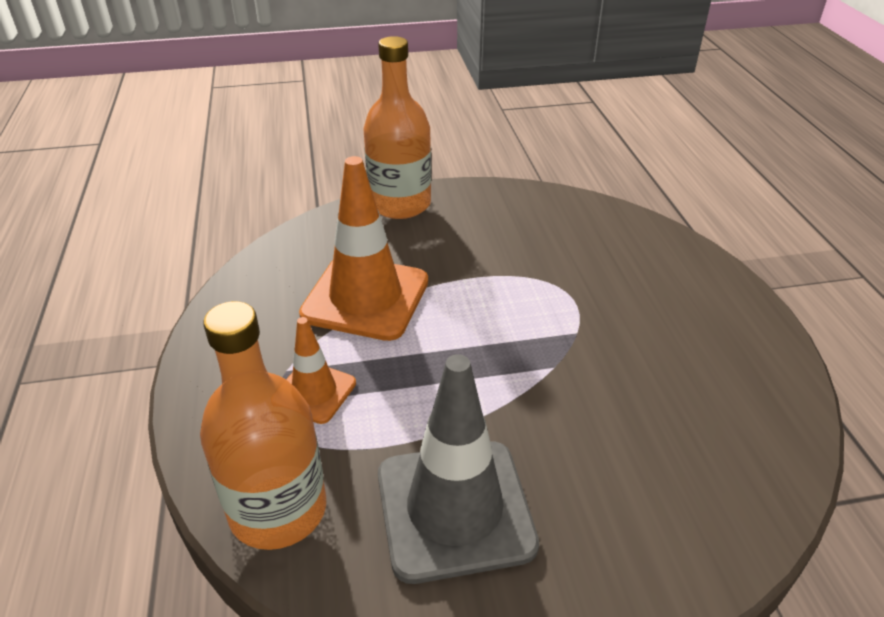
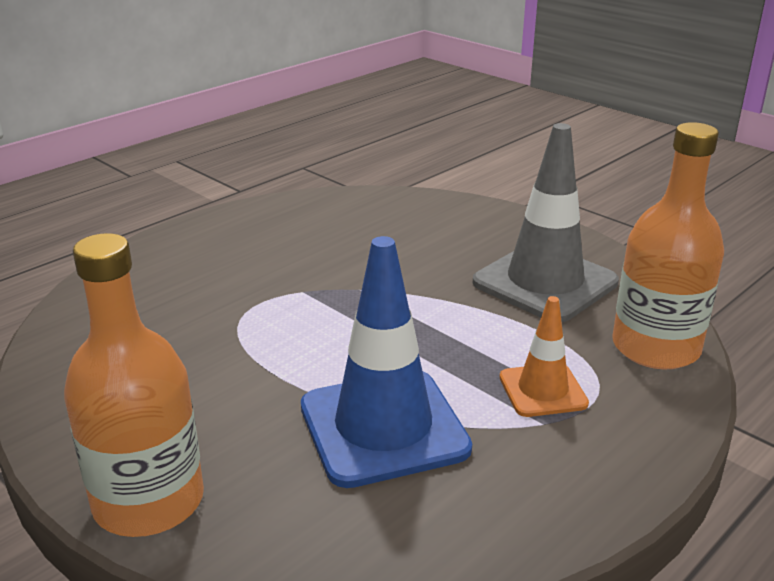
camera: 125 degrees left, 10 degrees down
(365, 298) = (383, 427): orange traffic cone -> blue traffic cone

